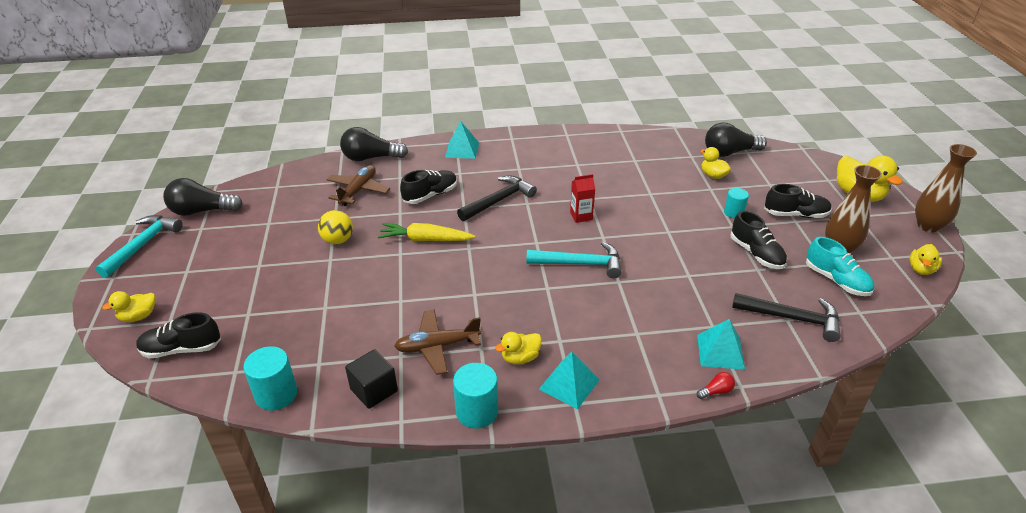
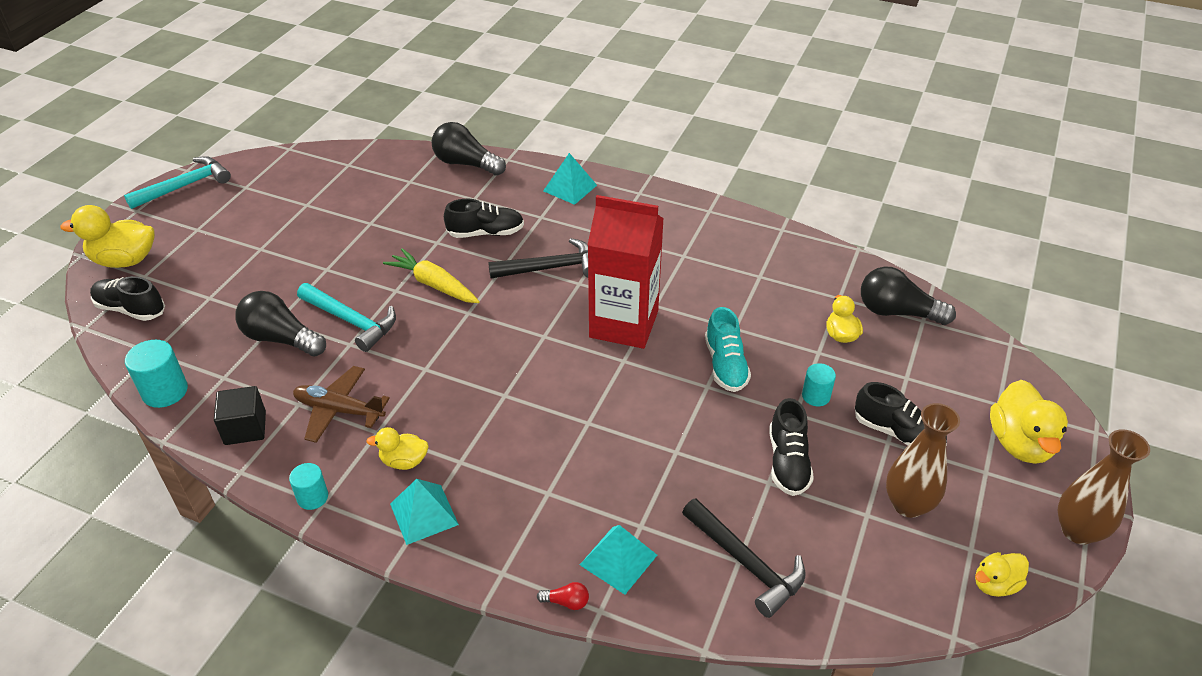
camera: 30 degrees right, 5 degrees up
(138, 316) = (125, 260): yellow duck -> yellow duck, size x1.74
(202, 211) = (261, 168): black light bulb -> black light bulb (281, 339)
(338, 240) = (351, 250): yellow ball -> none
(358, 190) = (419, 199): brown plane -> none
(477, 411) = (312, 497): turquoise cylinder -> turquoise cylinder, size x0.63
(580, 264) = (566, 382): turquoise hammer -> turquoise hammer (351, 321)
(581, 216) = (624, 324): red carton -> red carton, size x2.40
(836, 280) = (856, 543): turquoise shoe -> turquoise shoe (725, 365)

